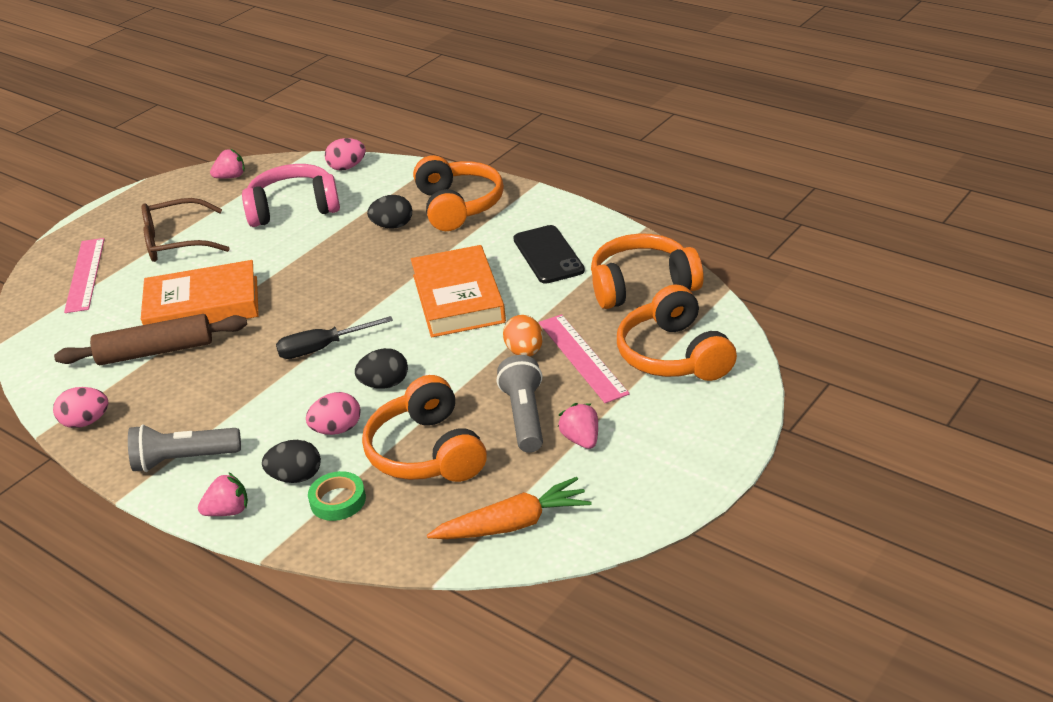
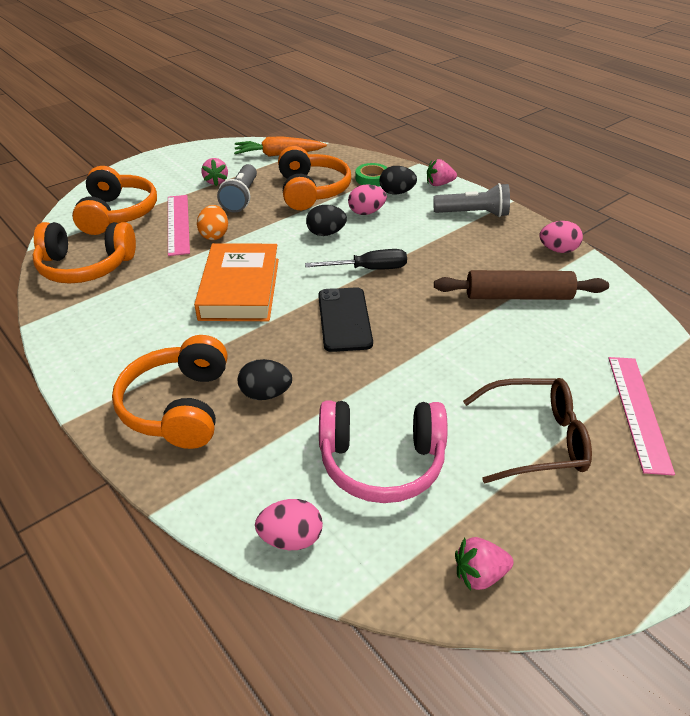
camera: 170 degrees left, 5 degrees up
(203, 306) = (482, 334): orange book -> none
(548, 255) = (134, 314): black phone -> black phone (344, 319)

